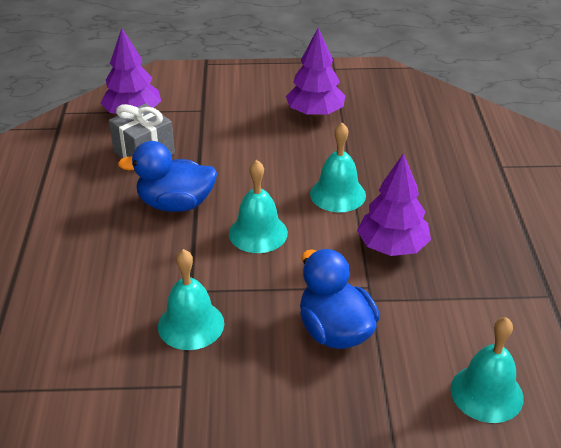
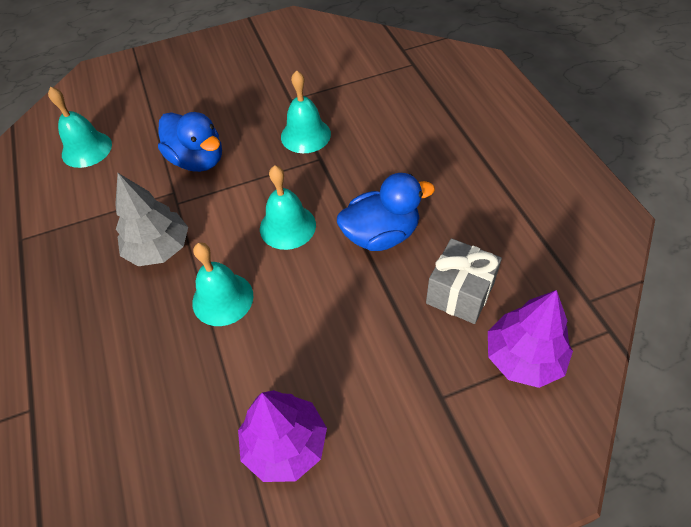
camera: 165 degrees right, 15 degrees up
(392, 247) = (159, 249): purple tree -> grey tree

